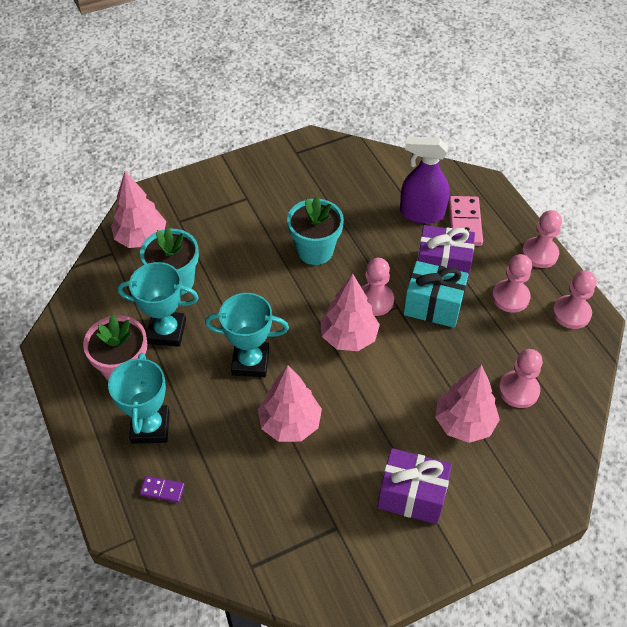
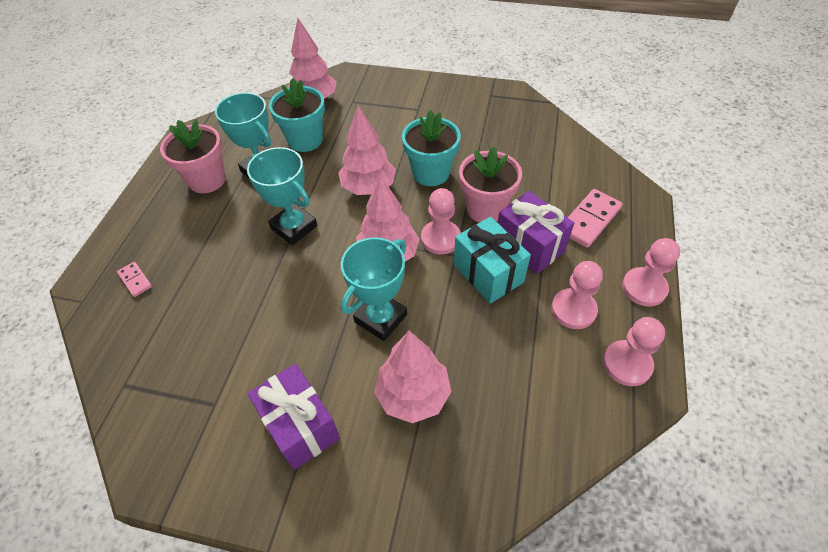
camera: 40 degrees right, 0 degrees up
(150, 427) = (178, 230): turquoise trophy -> turquoise trophy (381, 318)
(162, 490) = (135, 280): purple domino -> pink domino
(290, 424) = (271, 293): pink tree -> pink tree (368, 187)
(385, 257) = (486, 209): none -> pink flower pot
(421, 213) = (554, 191): purple spray bottle -> none
(518, 390) = (497, 402): pink pawn -> none

